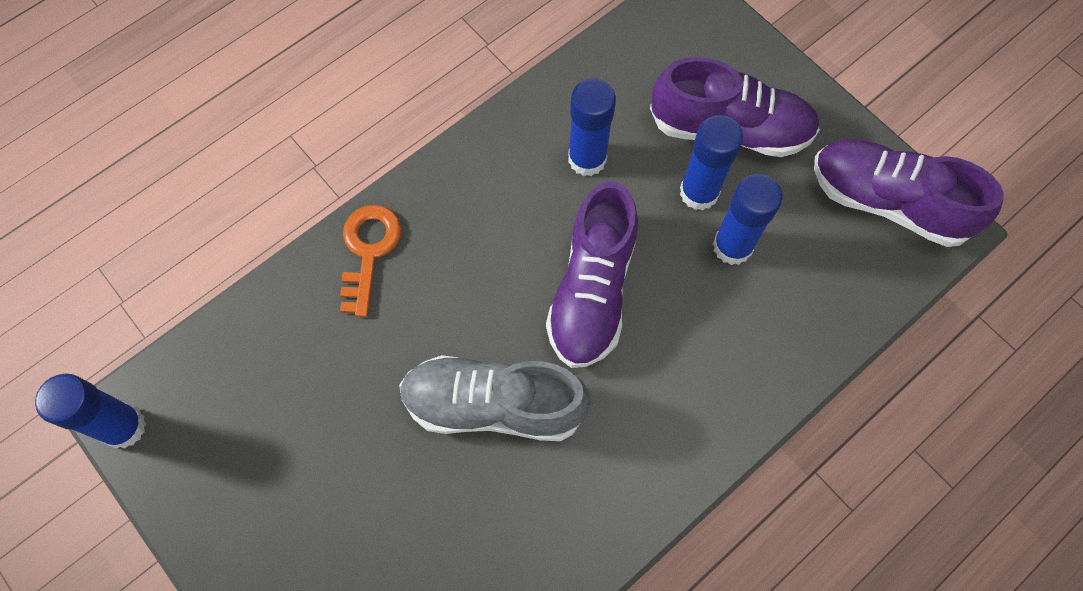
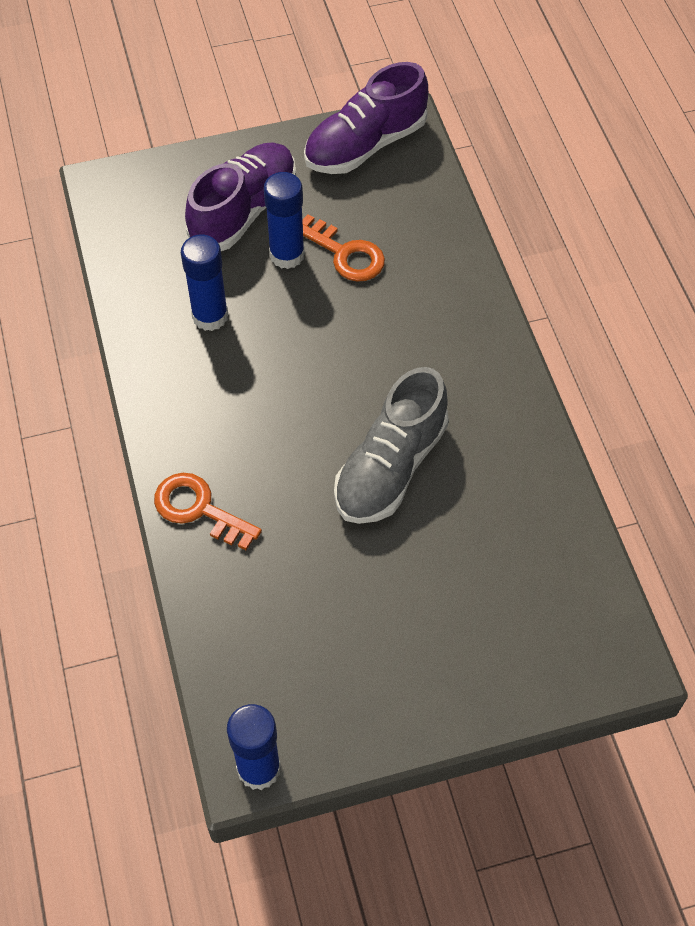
camera: 65 degrees left, 10 degrees down
(592, 291) = (330, 361): purple shoe -> none
(732, 246) = (345, 254): blue glue stick -> orange key

